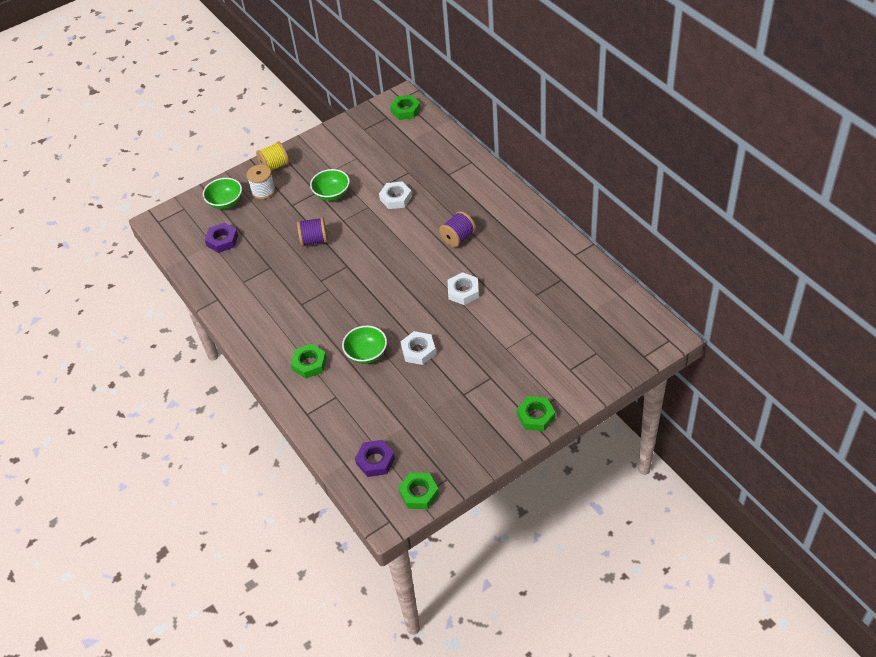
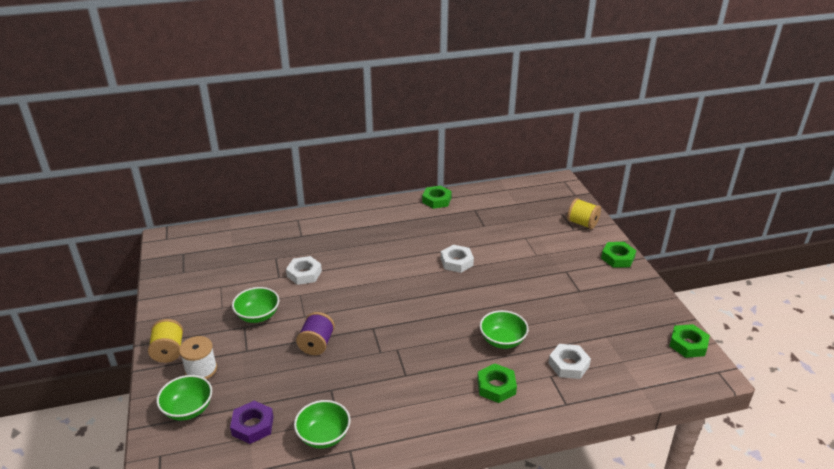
camera: 75 degrees left, 15 degrees down
(225, 280) = (324, 436): none -> green bowl
(375, 461) = (643, 365): purple nut -> none
(405, 110) = (187, 240): green nut -> green nut (436, 200)
(418, 351) = (515, 305): white nut -> white nut (568, 365)
(458, 238) = (388, 249): purple spool -> none
(586, 374) = (582, 223): none -> yellow spool

